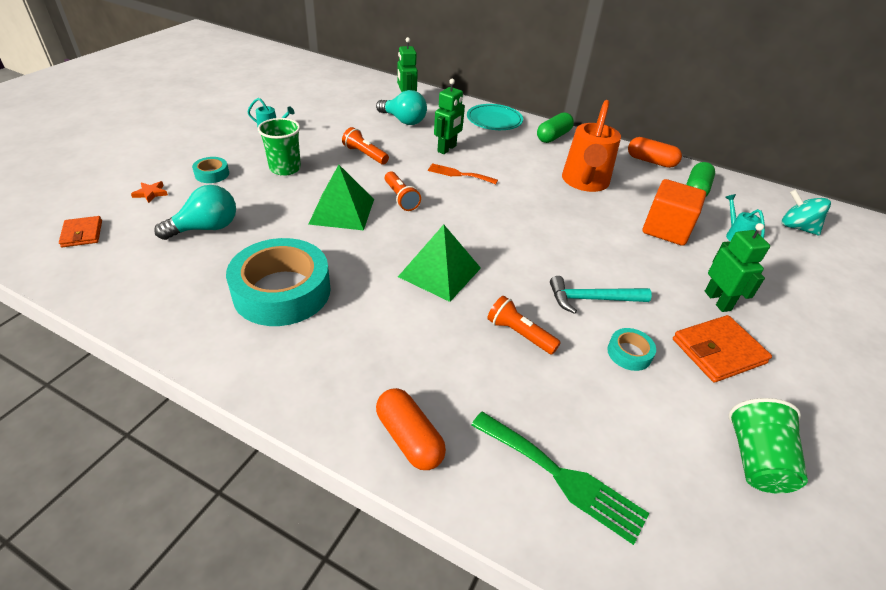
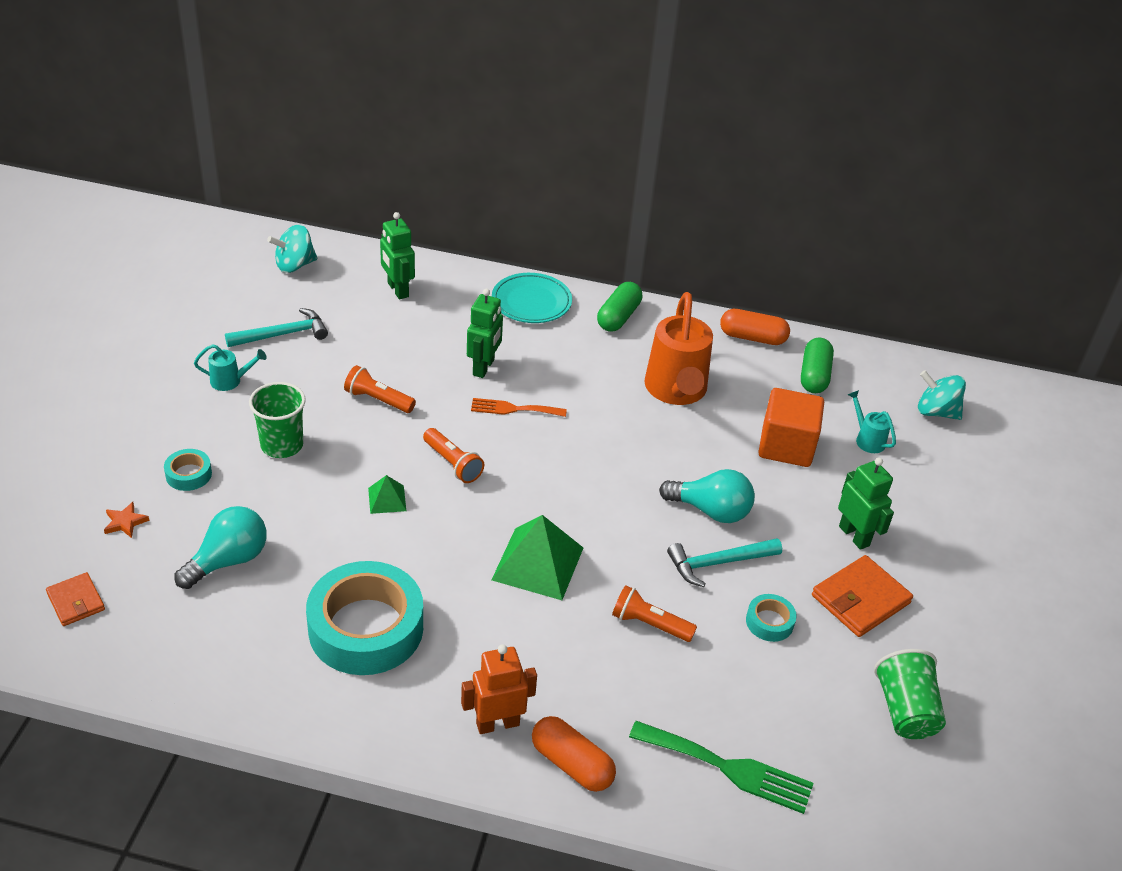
camera: 15 degrees left, 0 degrees up
(320, 113) = (283, 334): none -> turquoise hammer
(342, 211) = (387, 499): green pyramid -> green pyramid, size x0.50
(346, 82) = (294, 265): none -> turquoise spinning top
(356, 387) = (497, 723): none -> orange robot
(403, 121) = (407, 326): turquoise light bulb -> turquoise light bulb (710, 511)

